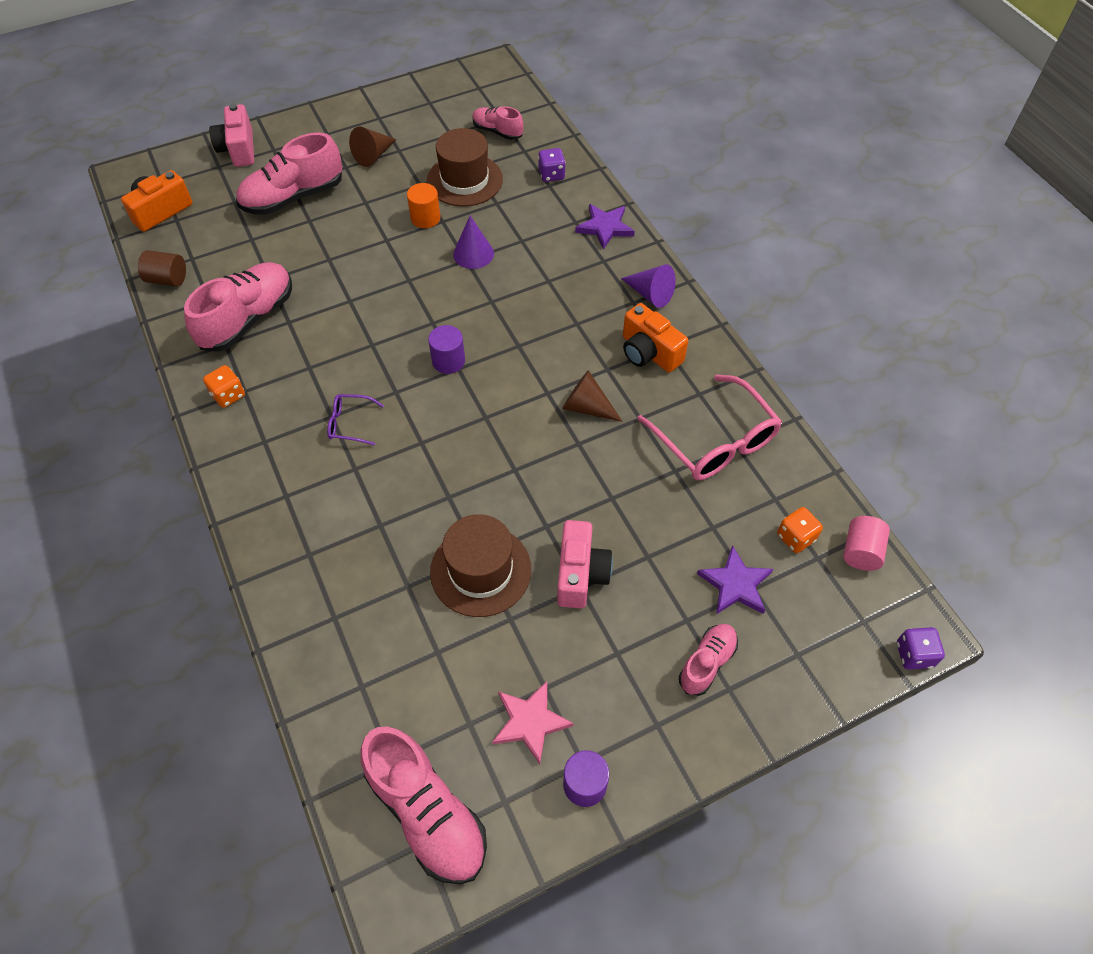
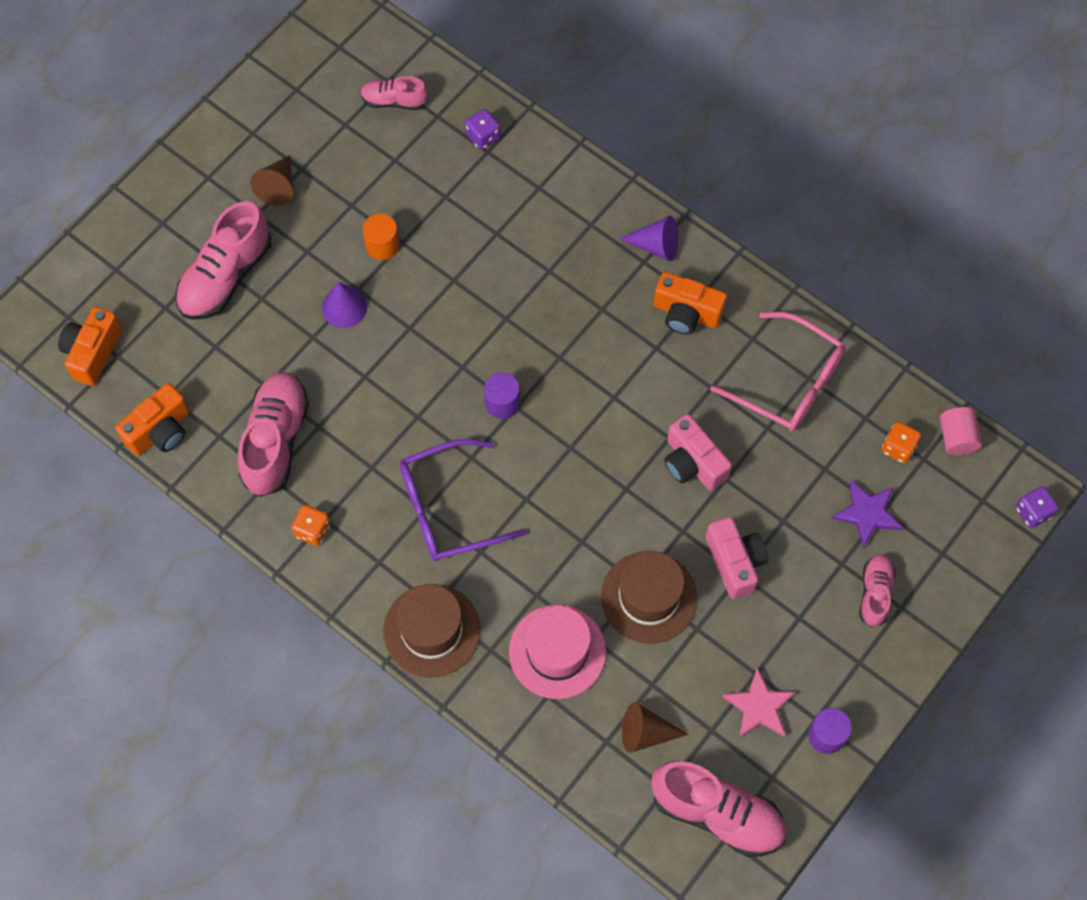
camera: 25 degrees left, 10 degrees up
(167, 279) = (160, 431): brown cylinder -> orange camera
(238, 149) = (123, 238): pink camera -> pink camera (692, 463)
(350, 423) = (448, 509): purple glasses -> purple glasses, size x2.09
(367, 582) = (557, 651): none -> pink hat
(464, 180) = (396, 180): brown hat -> brown hat (431, 630)
(473, 254) = (457, 269): purple cone -> purple cone (344, 307)
(586, 407) = (657, 397): brown cone -> brown cone (645, 733)
(605, 227) = (572, 183): purple star -> none

